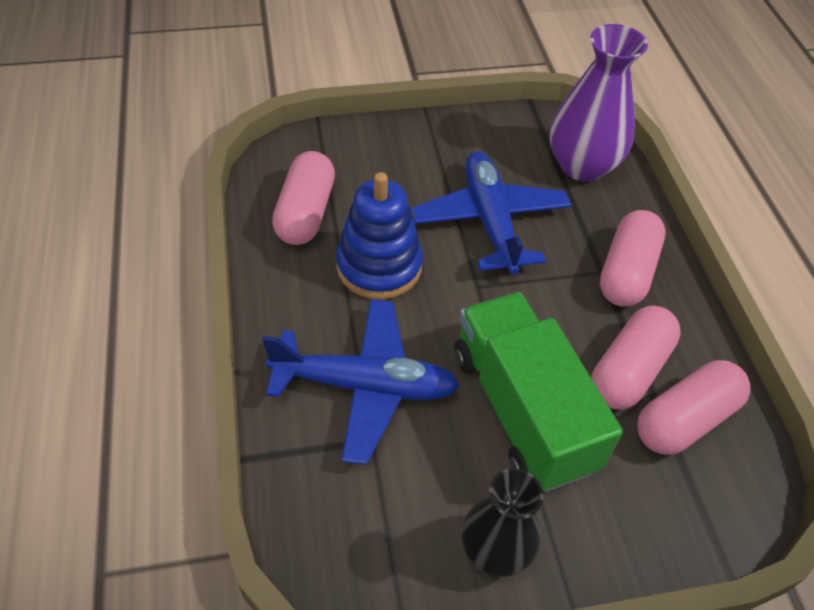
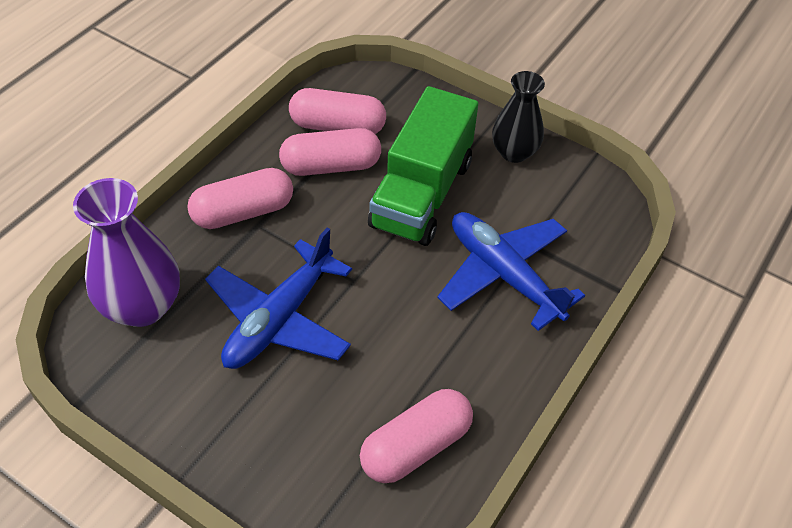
camera: 135 degrees left, 0 degrees up
(379, 266) = (407, 348): blue stacking toy -> none

